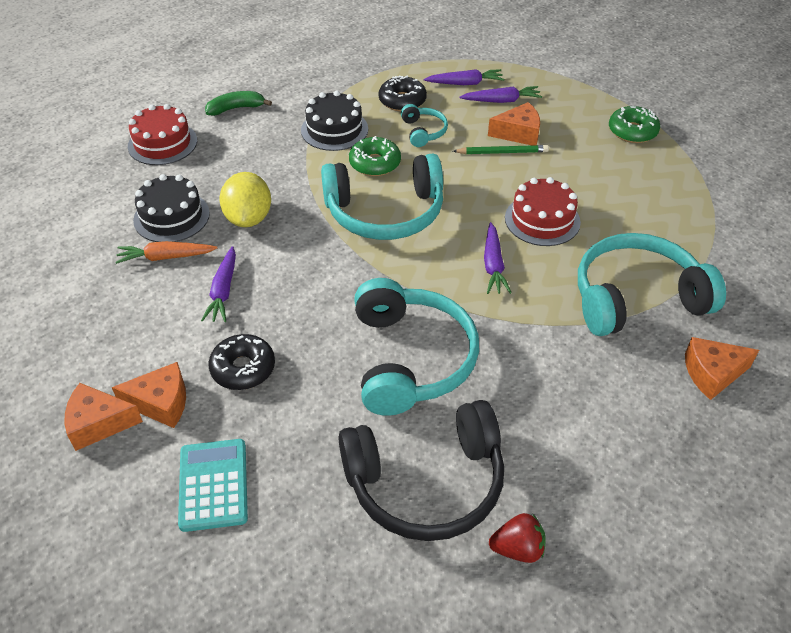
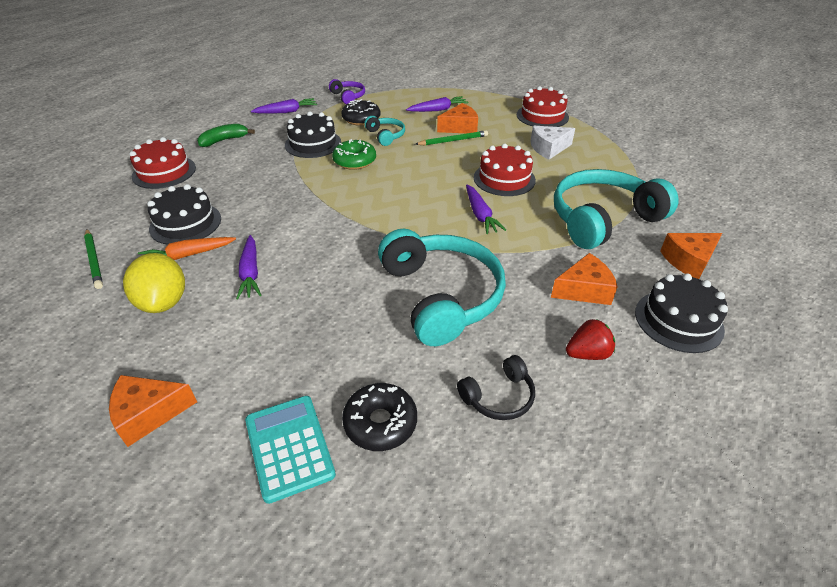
camera: 15 degrees left, 5 degrees down
(75, 245) = (94, 260): none -> green pencil
(161, 403) = (213, 380): orange cheese -> orange cheese (584, 290)
(243, 368) = (288, 333): black donut -> black donut (380, 423)
(248, 218) = (258, 214): yellow lemon -> yellow lemon (164, 302)
(385, 212) = (376, 192): turquoise headphones -> none
(397, 63) = (348, 97): none -> purple headphones
(426, 483) = (498, 397): black headphones -> black headphones, size x0.46
(465, 83) = (405, 103): purple carrot -> purple carrot (286, 112)
(517, 549) = (608, 437): red strawberry -> red strawberry (587, 353)
(617, 184) = (548, 148): none -> white cheese
(632, 131) = (542, 116): green donut -> red cake
(659, 443) = (678, 320): none -> black cake

